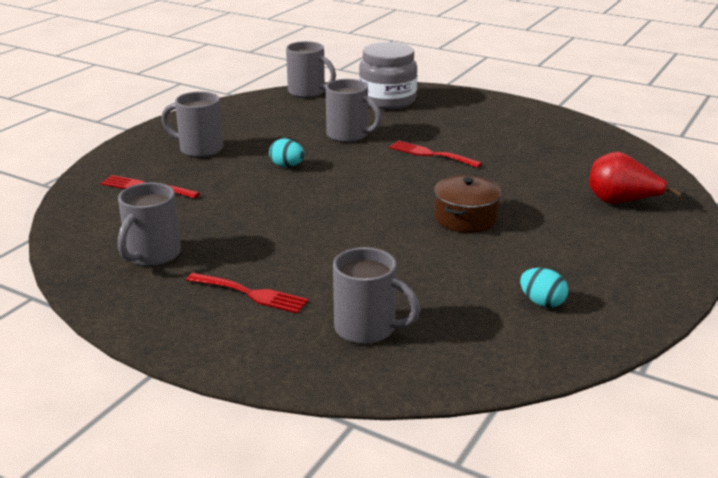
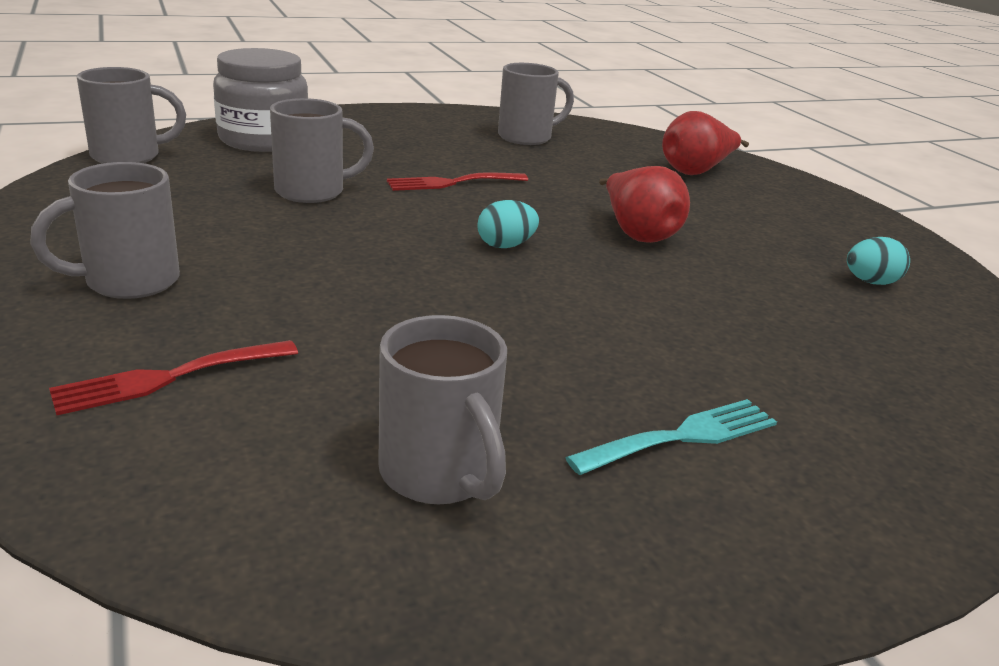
camera: 55 degrees left, 0 degrees up
(251, 294) = (683, 436): red fork -> turquoise fork
(287, 166) = (323, 254): turquoise egg -> turquoise egg (505, 246)
(367, 329) = (859, 394): grey mug -> grey mug (527, 137)
(465, 218) = (638, 234): brown pot -> red pear

